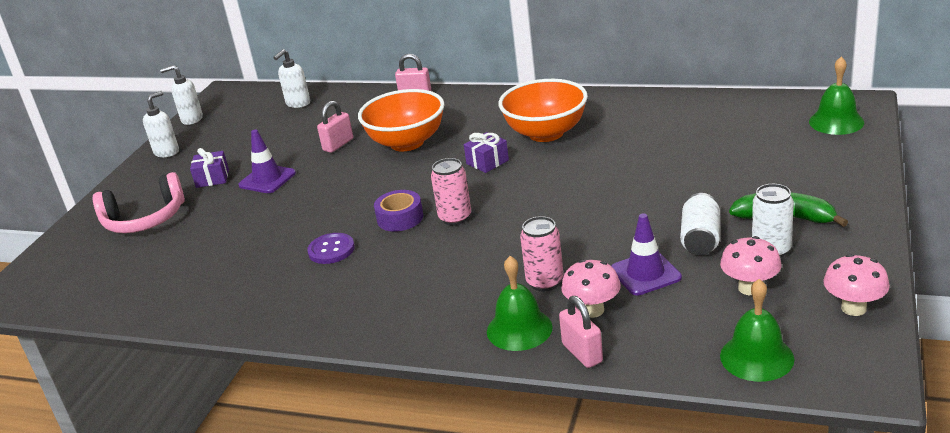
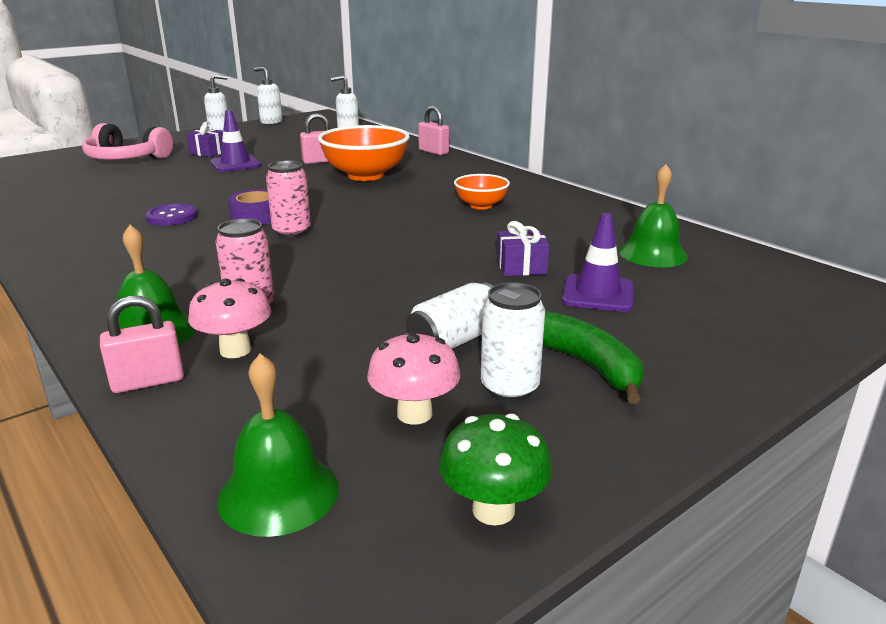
camera: 30 degrees right, 5 degrees down
(487, 162) = (395, 207): purple gift -> purple gift (521, 267)
(546, 133) = (481, 205): orange bowl -> orange bowl, size x0.55
(582, 353) = (148, 382): pink padlock -> pink padlock turned 60 degrees clockwise
(645, 273) = (343, 344): purple traffic cone -> purple traffic cone (597, 294)
(836, 122) = (811, 302): green bell -> green bell (653, 253)
(853, 308) = (493, 510): pink mushroom -> green mushroom

